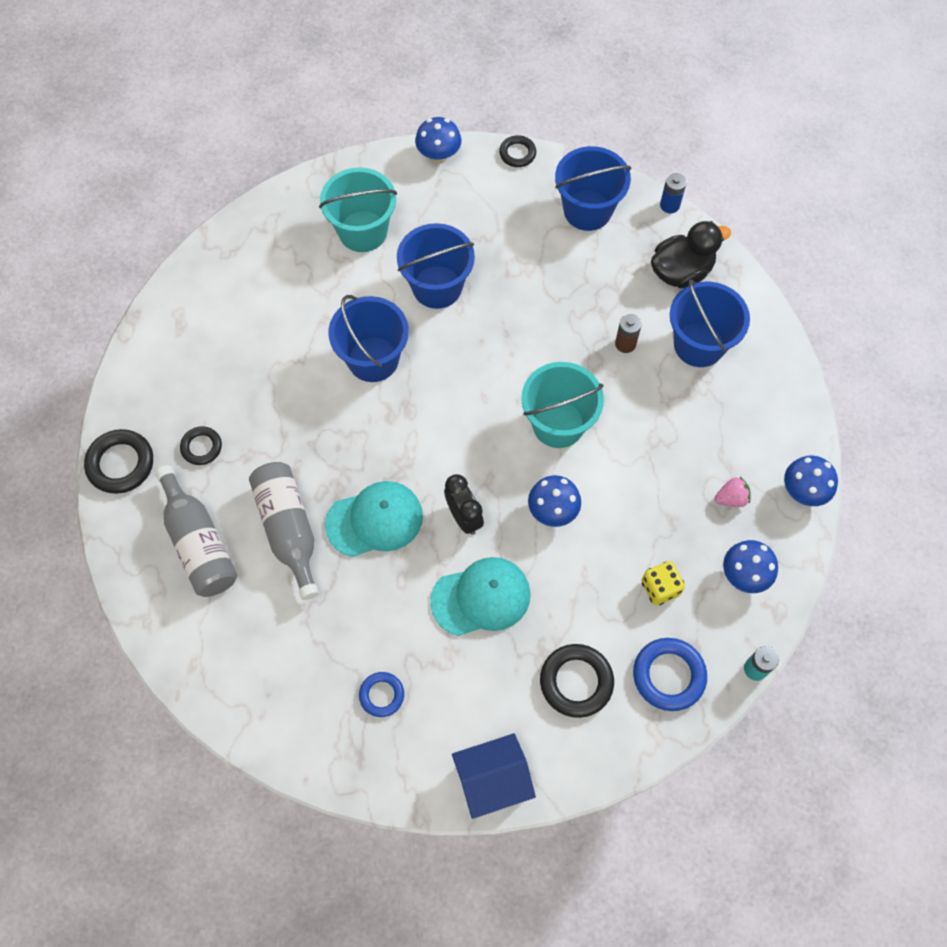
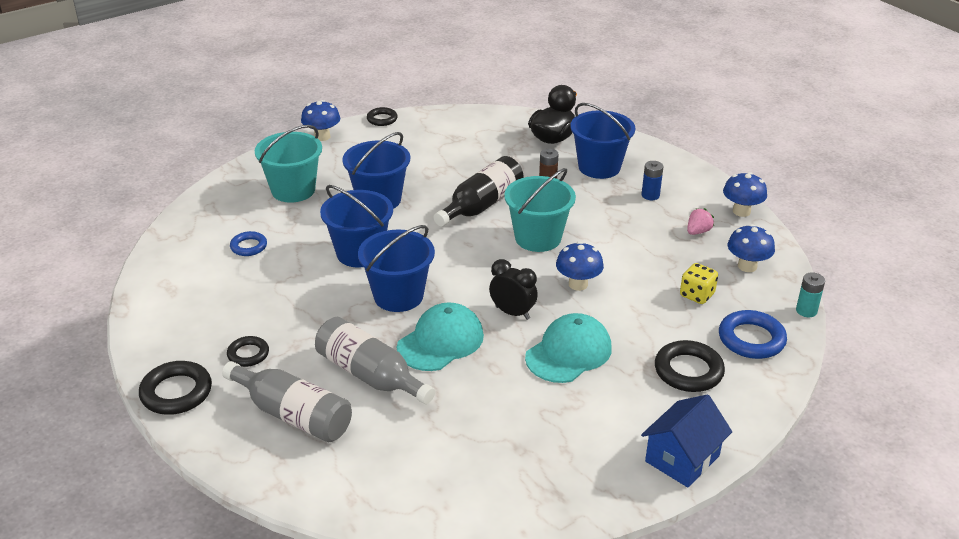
camera: 30 degrees left, 30 degrees down
(381, 695) = (541, 445): blue ring -> blue ring (249, 246)
(534, 345) = (481, 205): none -> black bottle
(587, 210) = (459, 130): blue bucket -> blue bucket (398, 296)
(669, 205) = (514, 111): blue battery -> blue battery (650, 195)

